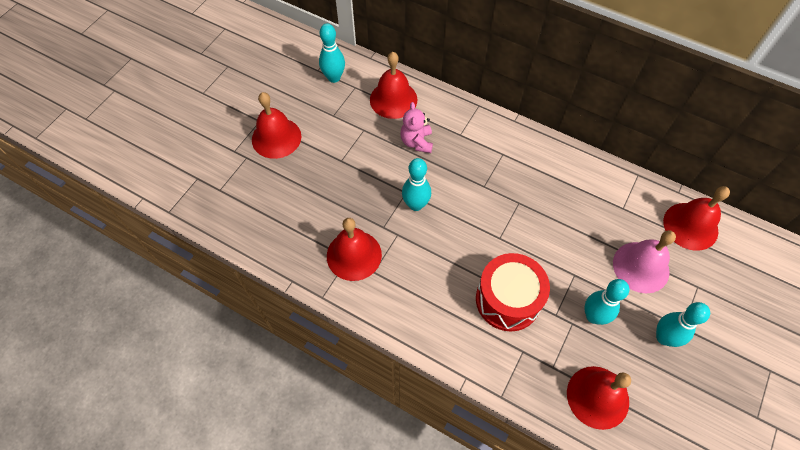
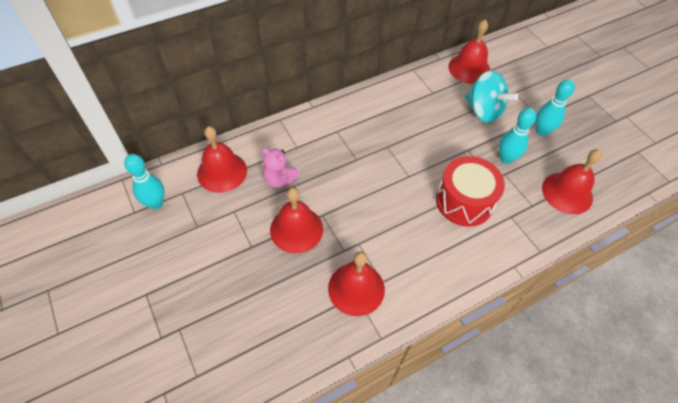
camera: 60 degrees left, 5 degrees down
(276, 138) = (179, 288): red bell -> red bell (296, 229)
(416, 205) = (340, 214): turquoise bowling pin -> none
(641, 267) = (483, 111): pink bell -> turquoise spinning top

